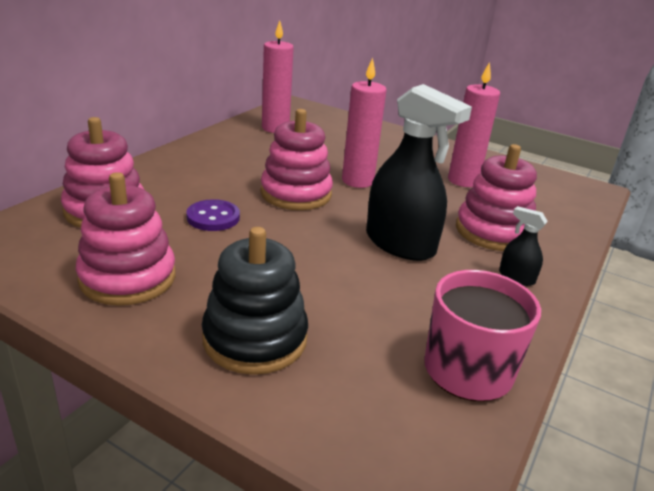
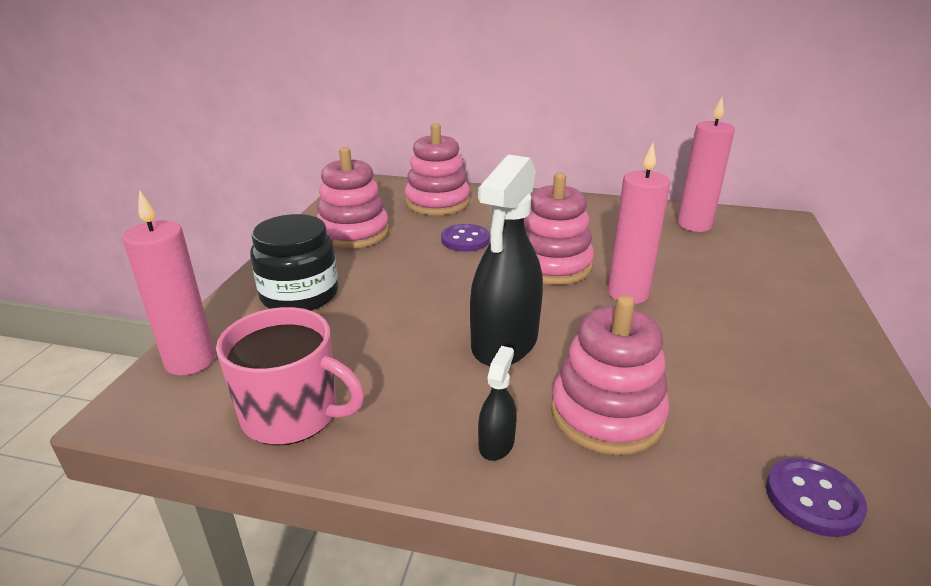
camera: 75 degrees right, 0 degrees up
(255, 339) = (299, 295): black stacking toy -> black jar
(463, 181) = (742, 374): pink candle -> pink candle (190, 361)
(563, 202) = (813, 499): none -> purple button

